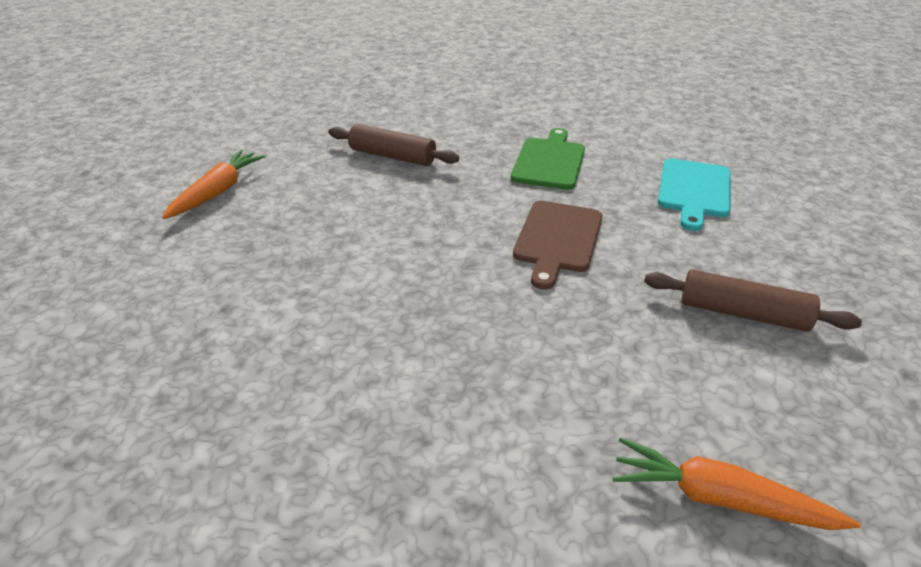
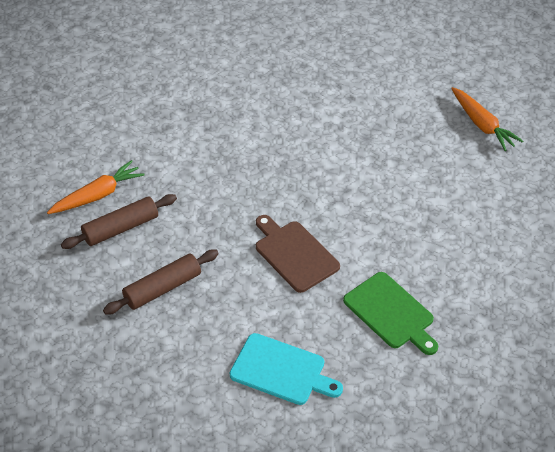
camera: 125 degrees right, 10 degrees up
(392, 156) = (469, 226): brown rolling pin -> brown rolling pin (121, 228)
(694, 190) = (281, 370): turquoise cutting board -> turquoise cutting board turned 150 degrees clockwise

